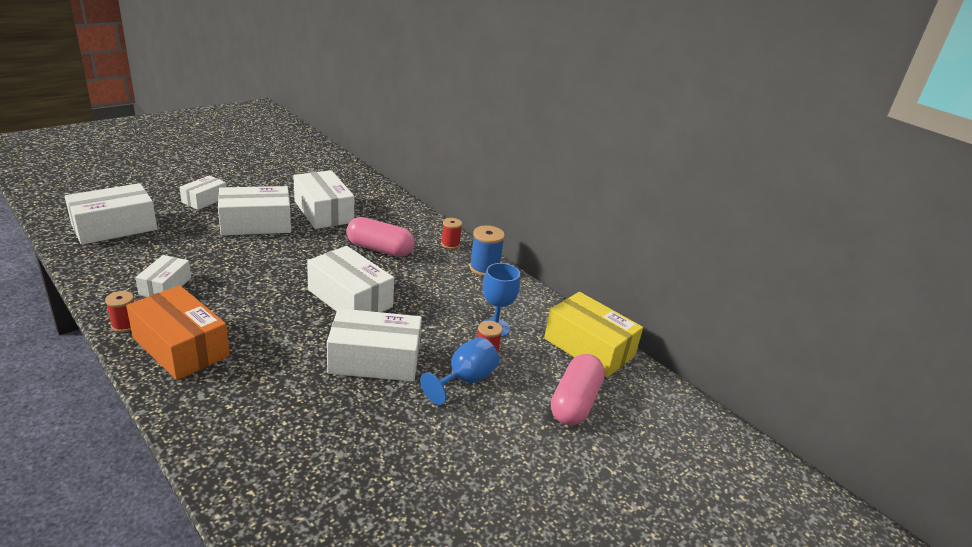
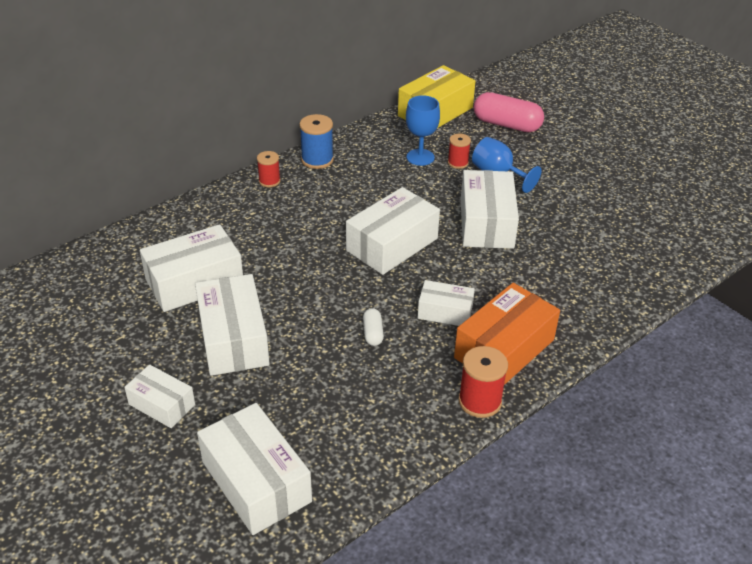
camera: 85 degrees left, 10 degrees up
(125, 325) = (480, 401): red spool -> red spool, size x1.54
(165, 286) = (398, 388): white box -> white box (445, 312)
(235, 280) = (373, 333): none -> white capsule
(380, 249) = (287, 230): pink capsule -> none

